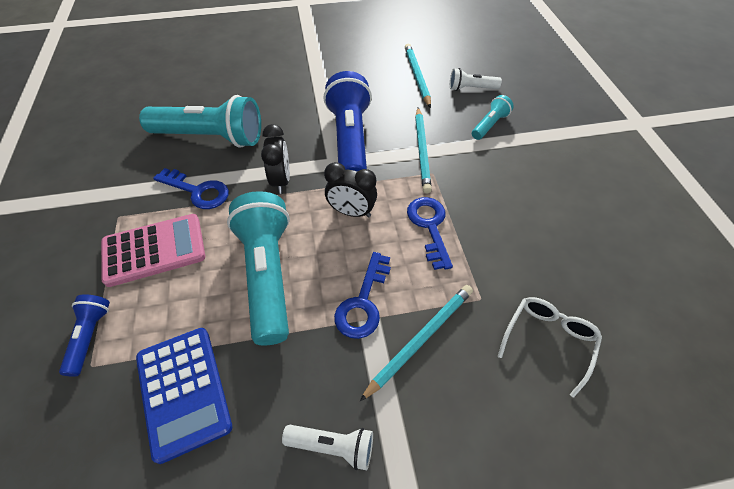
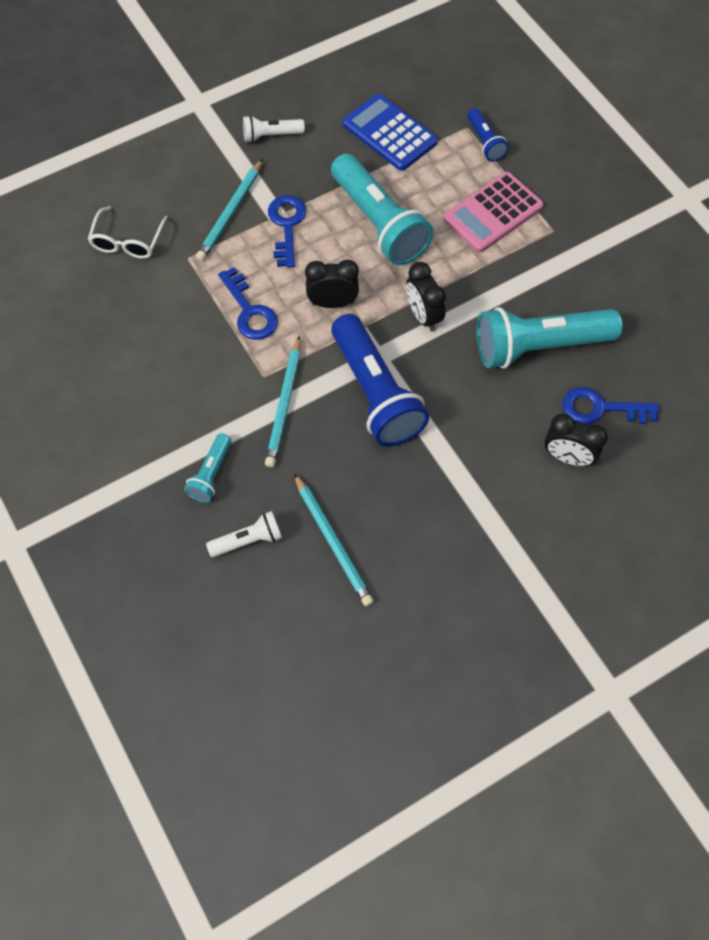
camera: 160 degrees right, 10 degrees up
(198, 191) = (500, 278): blue key -> blue key (600, 408)
(247, 78) = (567, 457): none -> black clock
(422, 151) = (284, 404): turquoise pencil -> turquoise pencil turned 150 degrees counterclockwise

